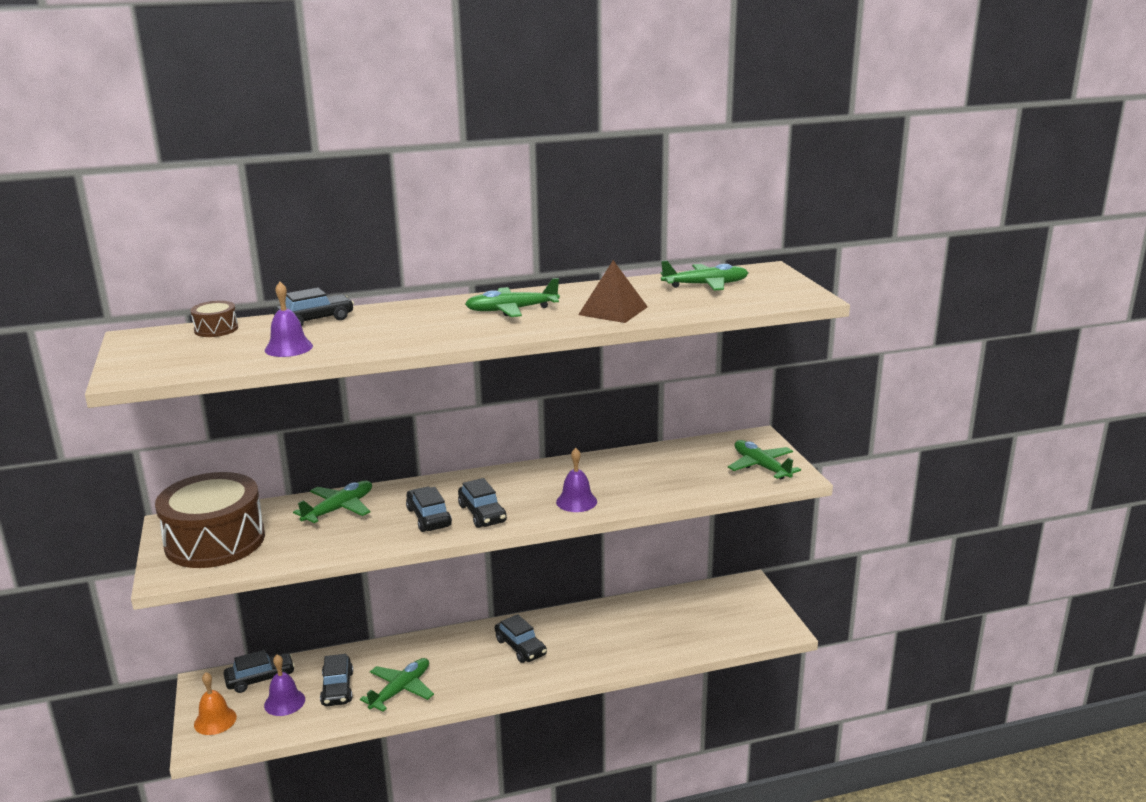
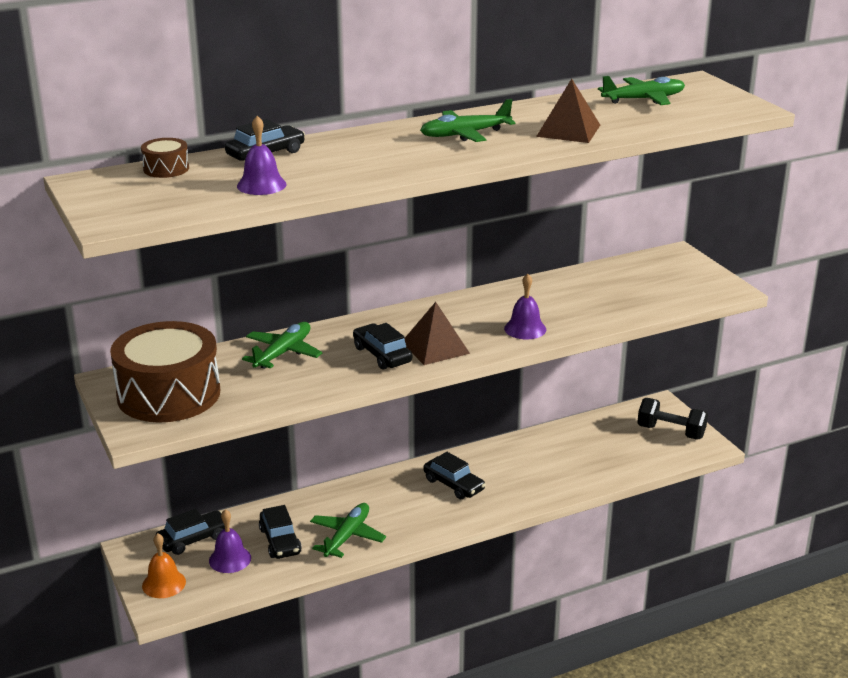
camera: 10 degrees left, 5 degrees up
(482, 514) = (435, 347): black car -> brown pyramid
(750, 612) = (671, 432): none -> black dumbbell
(761, 467) = (692, 283): green plane -> none

